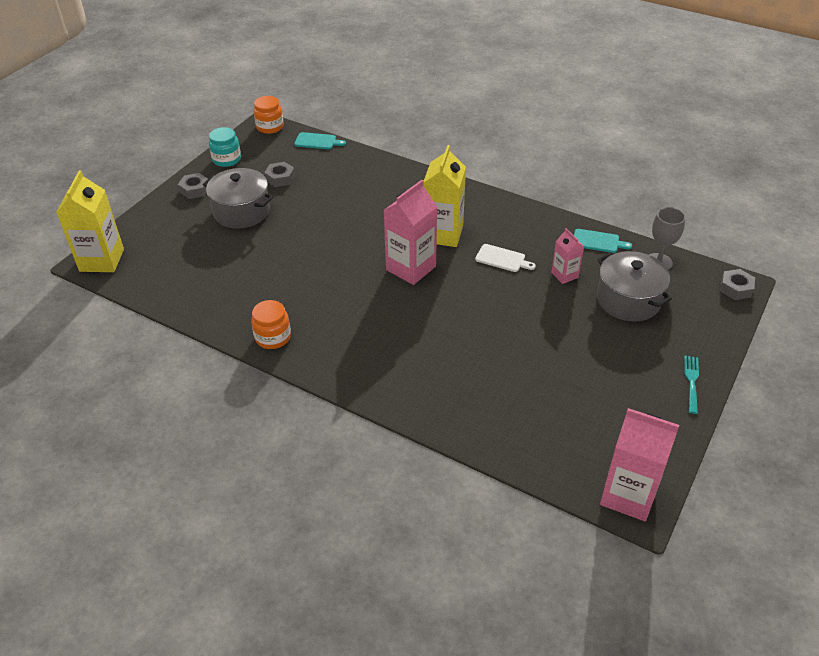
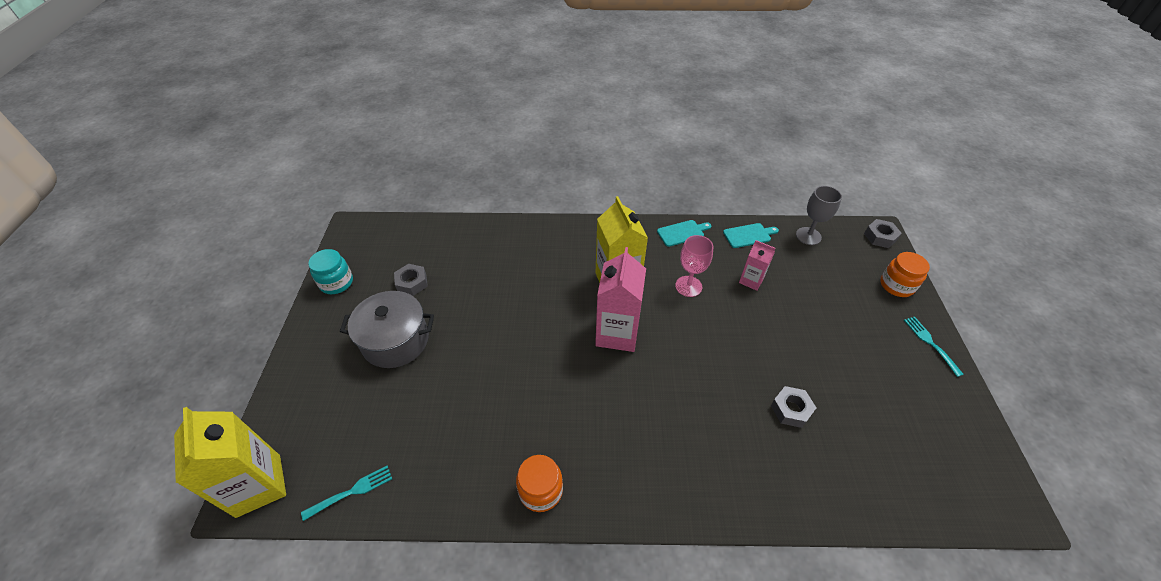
camera: 30 degrees left, 5 degrees up
(153, 287) = (352, 492): none -> turquoise fork
(195, 190) = (322, 335): grey nut -> grey nut (791, 409)
(270, 127) = (360, 227): orange jar -> orange jar (896, 285)
(317, 141) = (423, 226): turquoise cutting board -> turquoise cutting board (682, 233)
(502, 259) = (688, 286): white cutting board -> pink goblet
(628, 300) = (818, 283): grey pot -> none
(628, 495) = (994, 496): pink carton -> none

